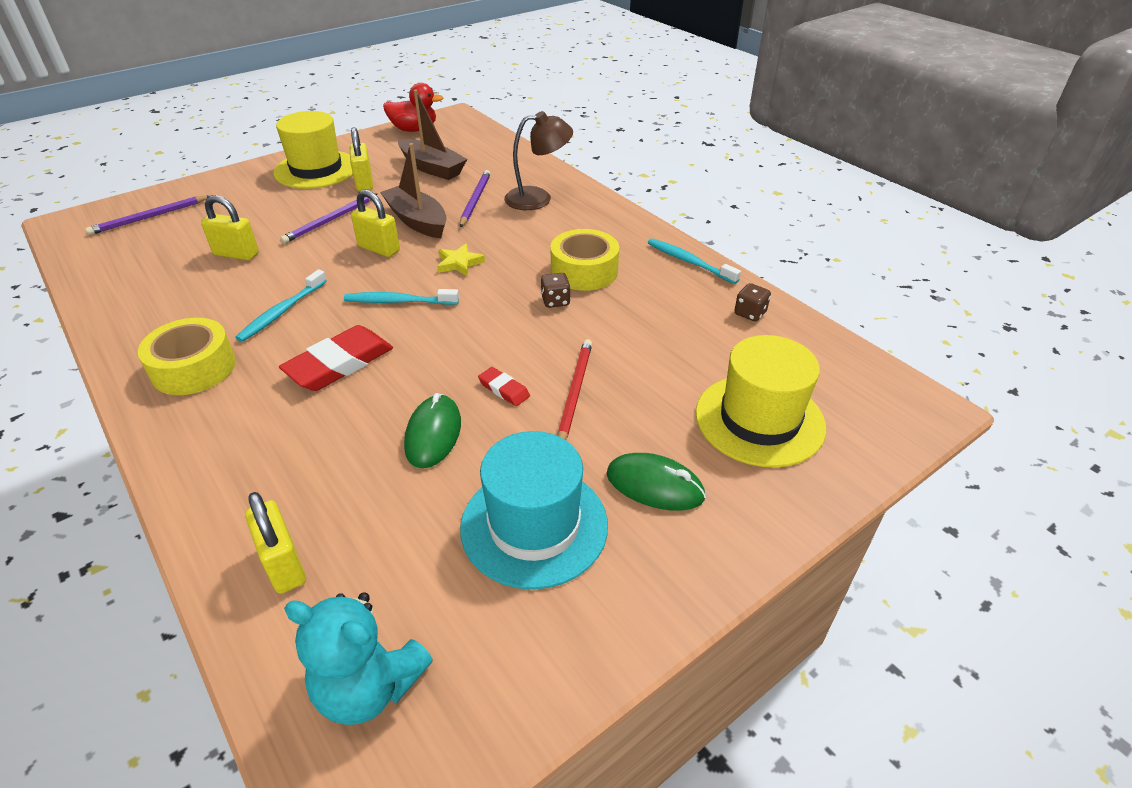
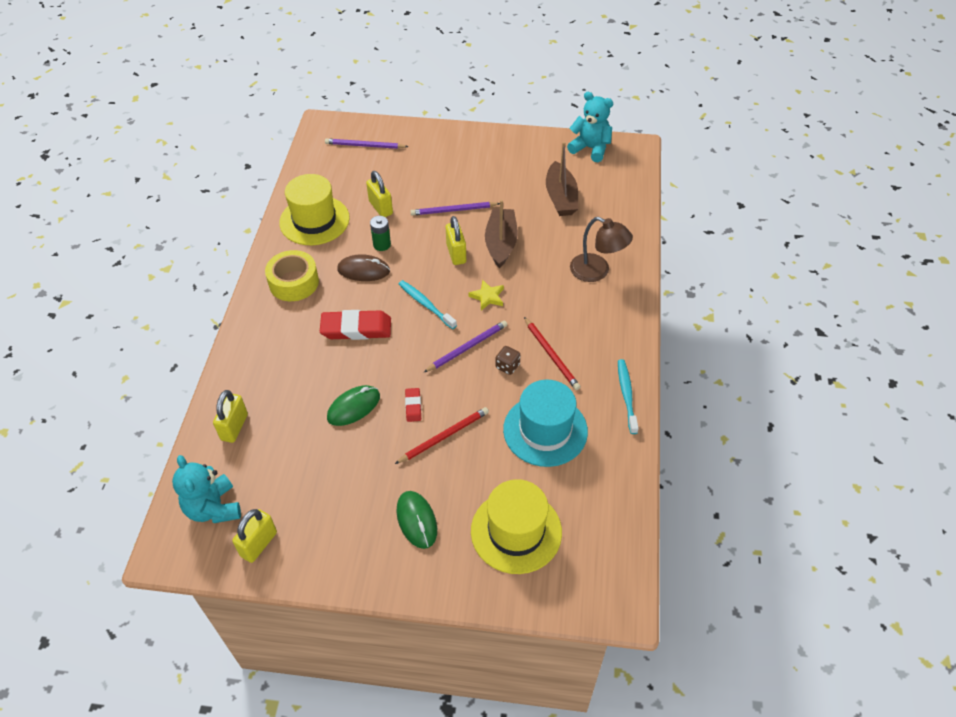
camera: 45 degrees right, 10 degrees up
(278, 281) = (382, 245): none -> green battery
(282, 312) = (363, 270): turquoise toothbrush -> brown mouse
(316, 169) = (489, 155): yellow hat -> yellow hat (314, 220)
(364, 183) = (505, 186): yellow padlock -> yellow padlock (259, 544)
(414, 130) = (590, 148): red duck -> turquoise teddy bear
(475, 200) = (555, 247): purple pencil -> purple pencil (467, 347)
(534, 525) = (342, 493): turquoise hat -> turquoise hat (545, 430)
(584, 271) = (551, 355): yellow tape -> red pencil
(750, 313) = (610, 462): brown dice -> none

